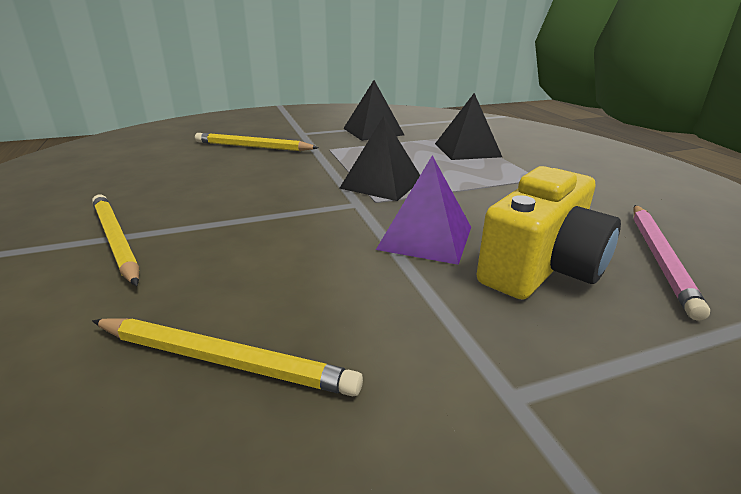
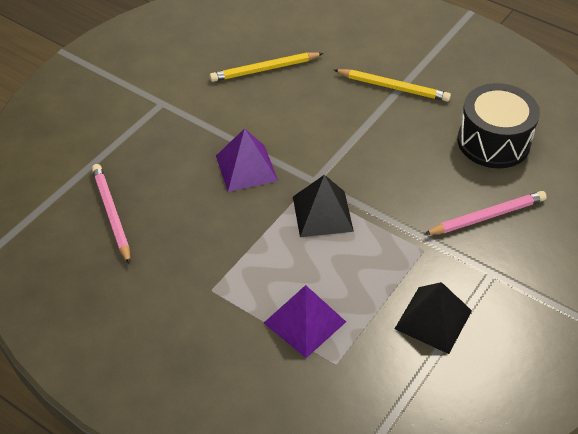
camera: 145 degrees right, 20 degrees up
(149, 171) = (493, 142): none -> black drum
(253, 147) = (487, 216): yellow pencil -> pink pencil
(467, 150) = (305, 322): black pyramid -> purple pyramid
(542, 267) = (173, 174): yellow camera -> none

